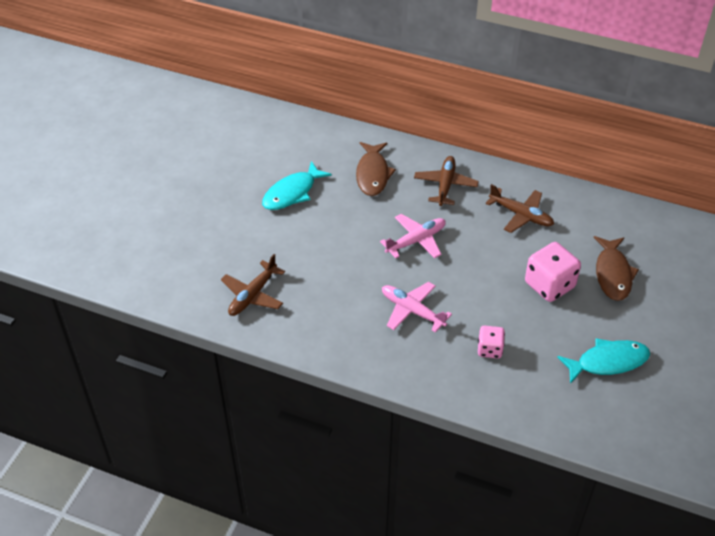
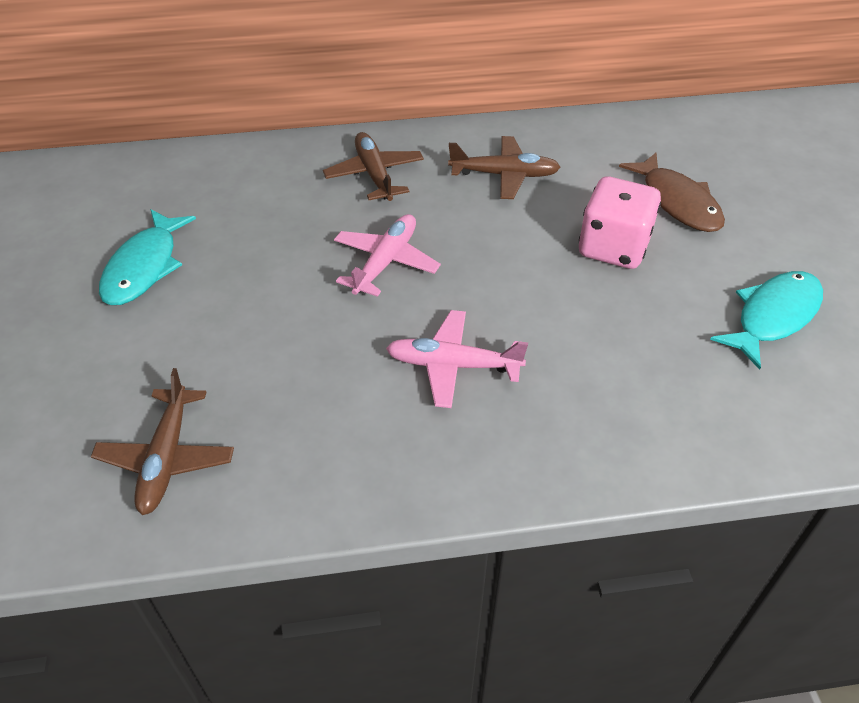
camera: 30 degrees left, 0 degrees up
(373, 174) = (259, 197): brown fish -> none
(489, 349) = (608, 372): pink dice -> none

